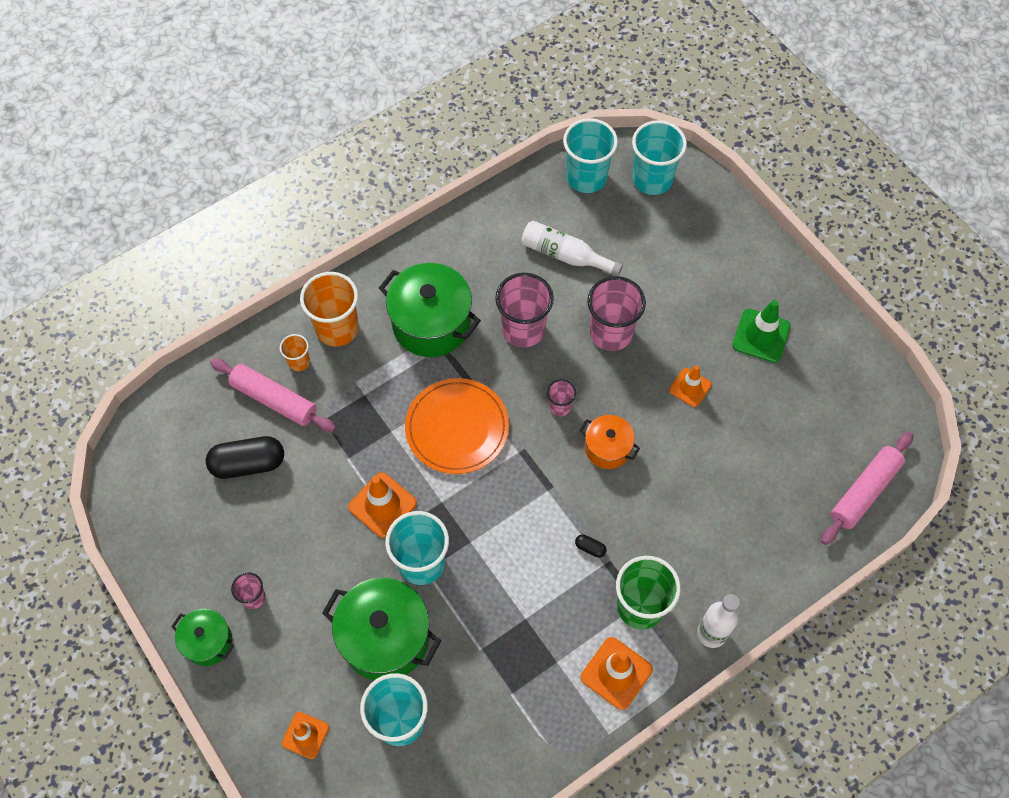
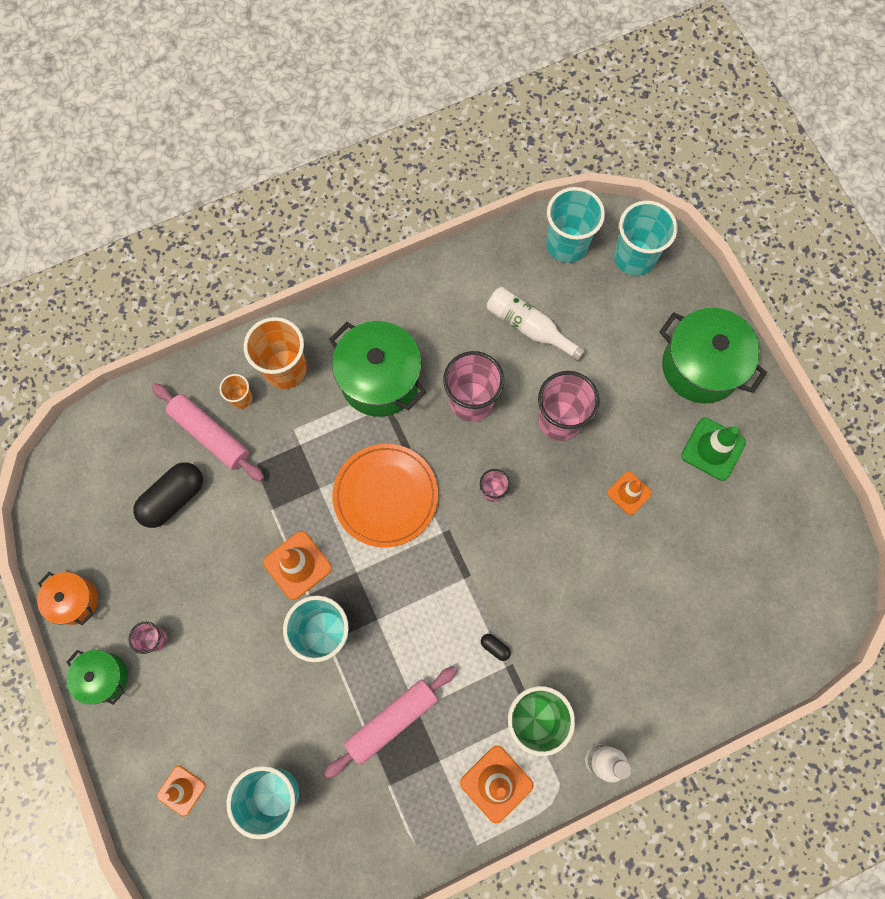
camera: 10 degrees right, 10 degrees up
(248, 464) = (173, 498): black capsule -> black capsule turned 45 degrees counterclockwise
(385, 638) = (276, 705): green pot -> green pot (700, 367)
(607, 448) = (532, 544): orange pot -> orange pot (75, 600)
(864, 492) = (785, 637): pink rolling pin -> pink rolling pin (392, 721)

